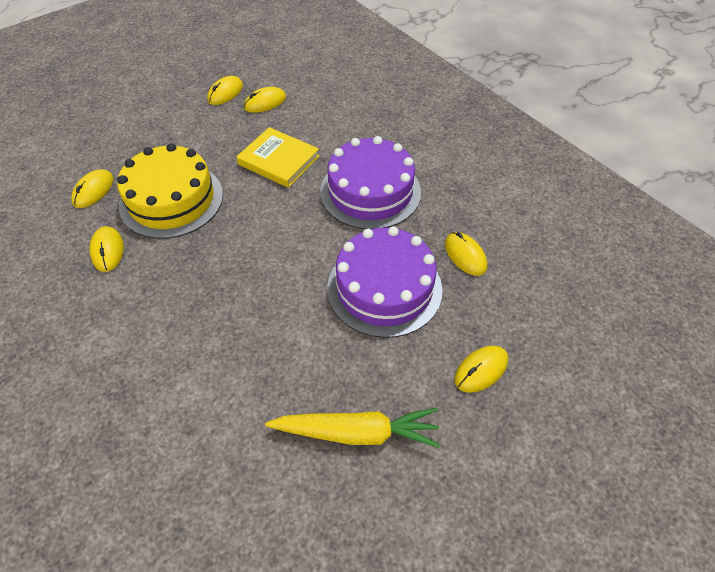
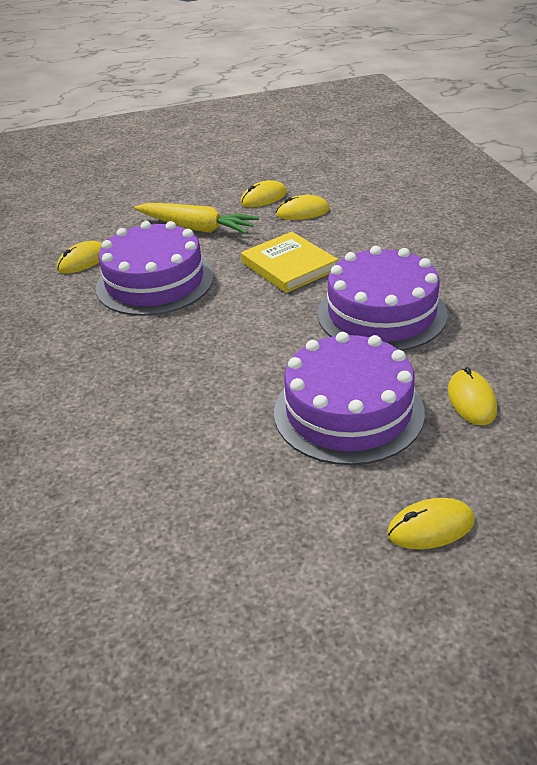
camera: 25 degrees right, 15 degrees down
(107, 250) = (67, 314): yellow mouse -> none
(171, 200) = (155, 282): yellow cake -> purple cake
(356, 433) = (235, 549): yellow carrot -> yellow carrot (196, 228)

